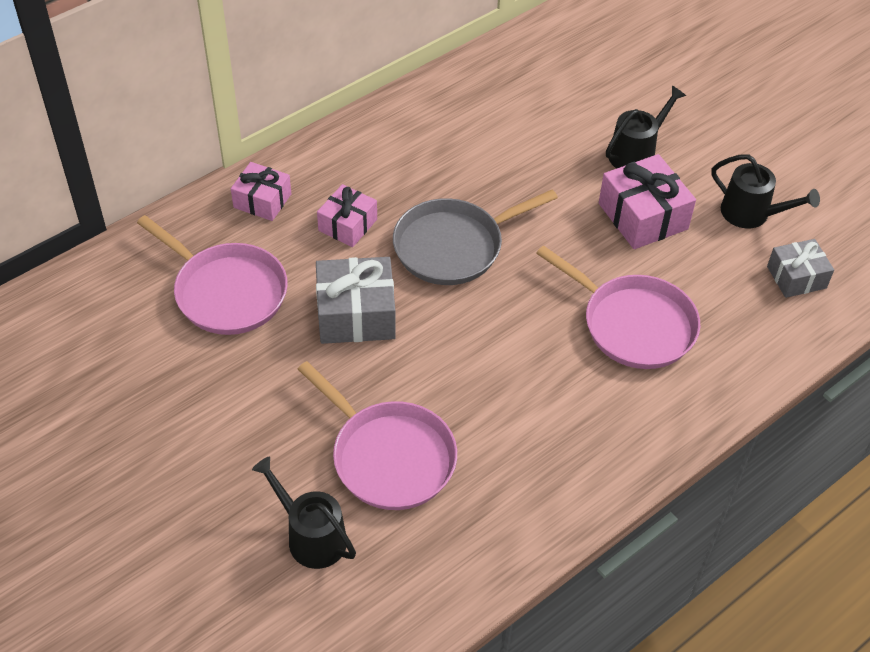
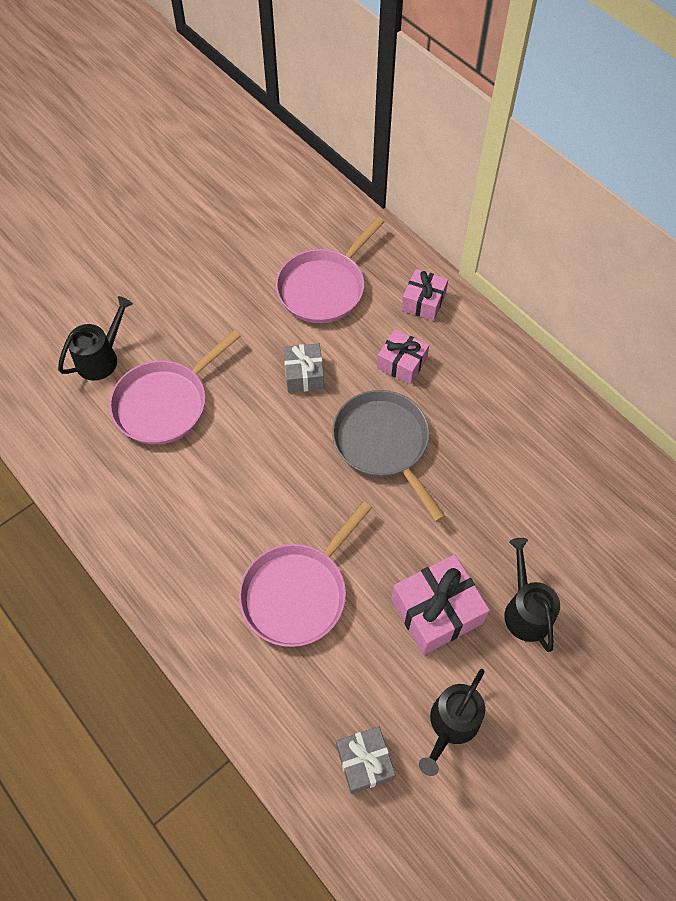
camera: 90 degrees right, 10 degrees up
(356, 314) = (304, 374): grey gift -> grey gift, size x0.64
(636, 153) = (526, 610): black watering can -> black watering can turned 150 degrees counterclockwise

